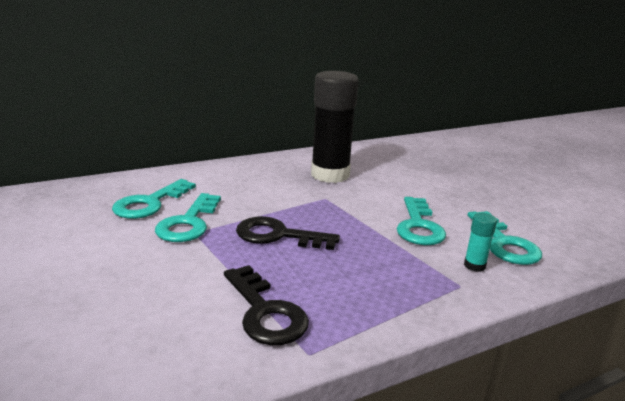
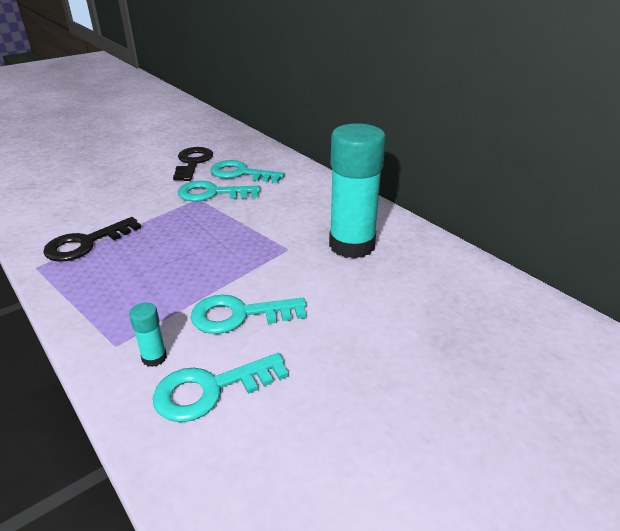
camera: 80 degrees right, 10 degrees up
(278, 235) = (200, 233): black key -> black key (193, 162)
(330, 175) = (352, 245): black glue stick -> turquoise glue stick

